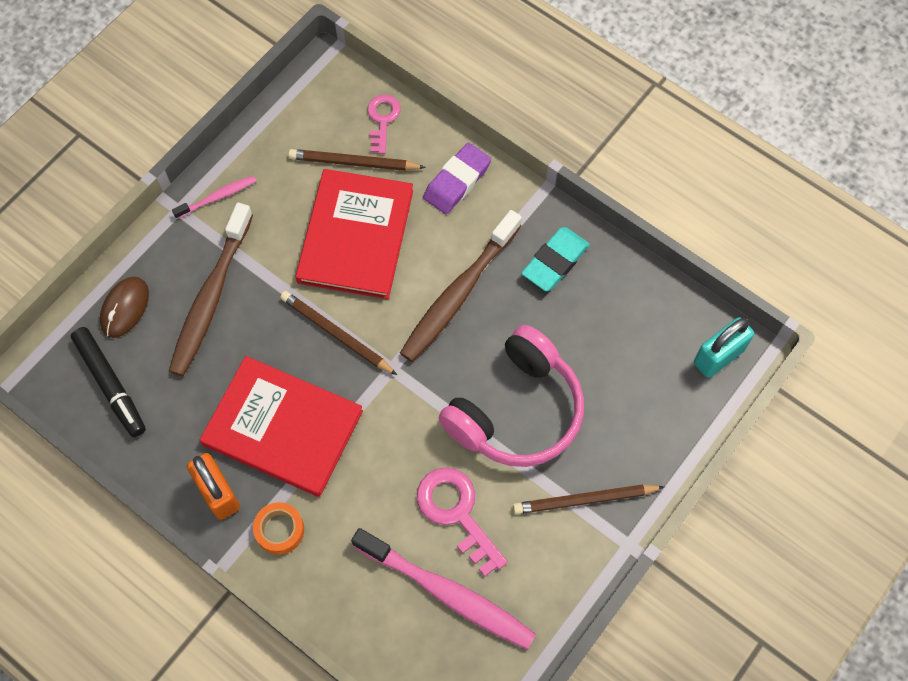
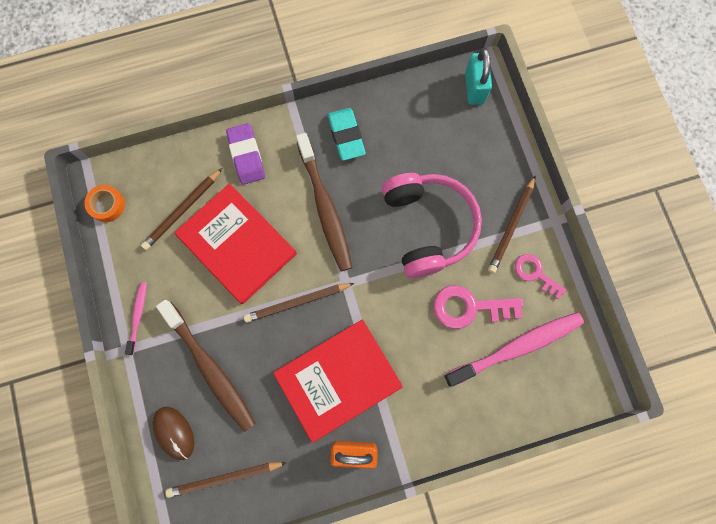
camera: 55 degrees left, 10 degrees up
(110, 385) = (225, 478): black marker -> brown pencil
(279, 530) = (406, 426): orange tape -> orange tape (107, 205)
(382, 120) = (165, 171): pink key -> pink key (535, 273)

